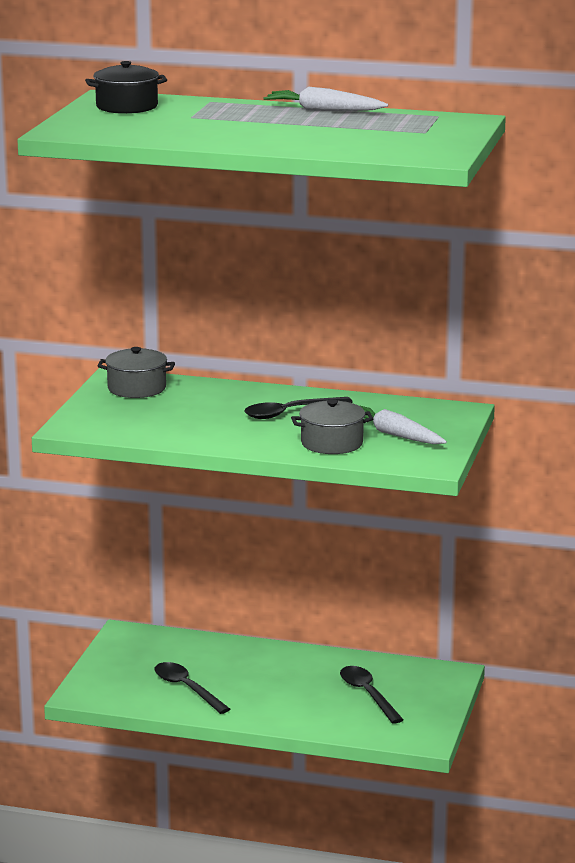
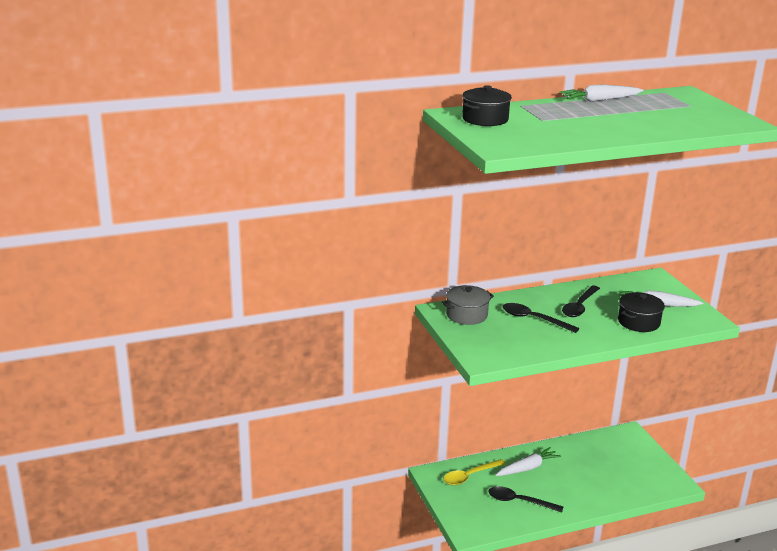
camera: 35 degrees left, 5 degrees up
(166, 648) = (470, 476): none -> yellow spoon
(250, 663) = (527, 468): none -> white carrot
(332, 443) = (638, 322): grey pot -> black pot
(368, 695) = (612, 465): black spoon -> black spoon (534, 319)

